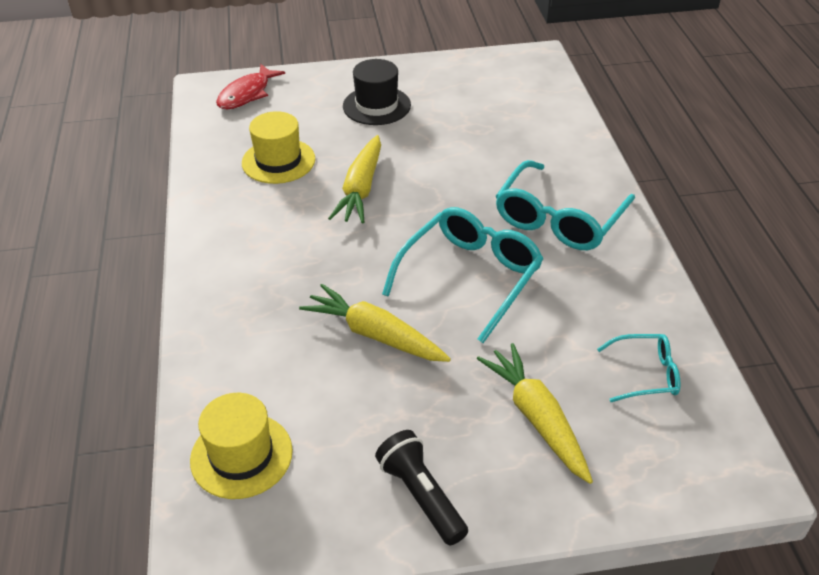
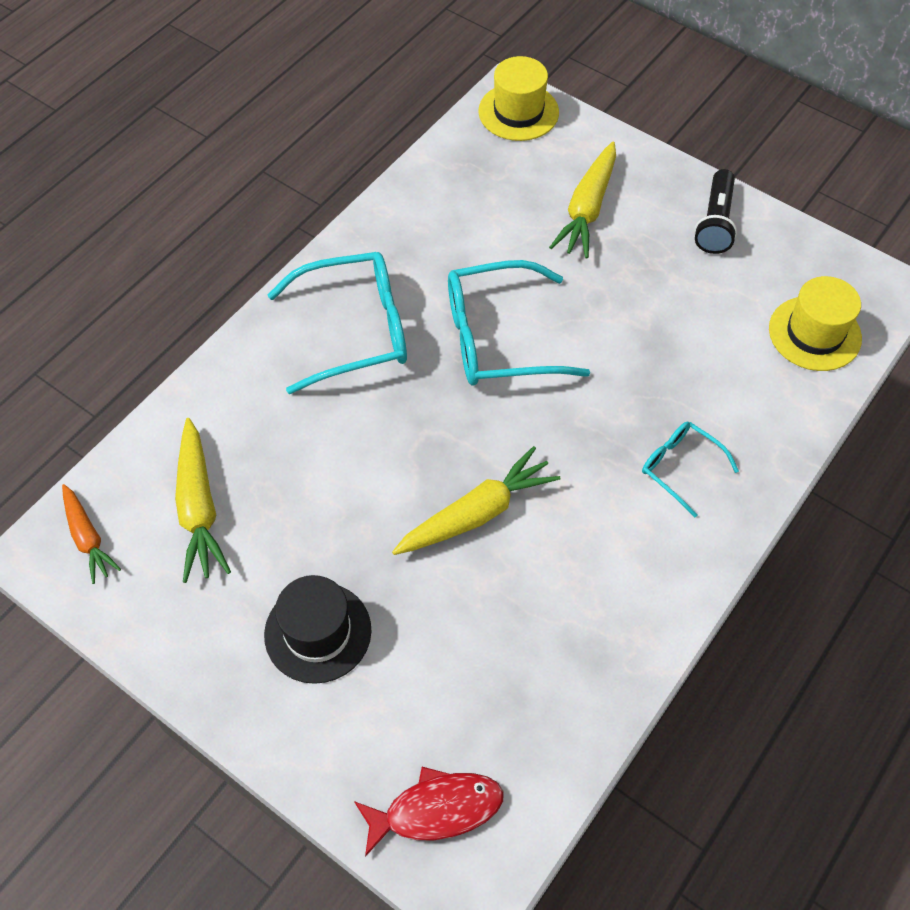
camera: 135 degrees left, 15 degrees up
(278, 161) = (516, 632): yellow hat -> yellow hat (518, 112)
(375, 335) = (630, 349): yellow carrot -> yellow carrot (199, 508)
(529, 69) = (88, 538): none -> orange carrot
(646, 374) = (479, 179): turquoise glasses -> turquoise glasses (679, 467)

